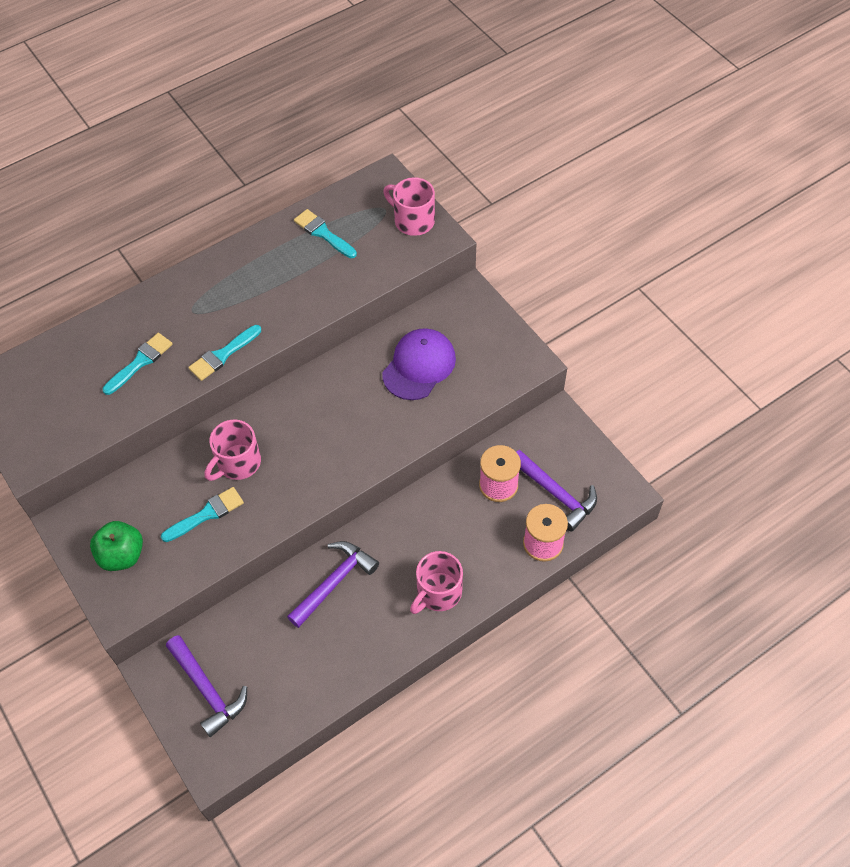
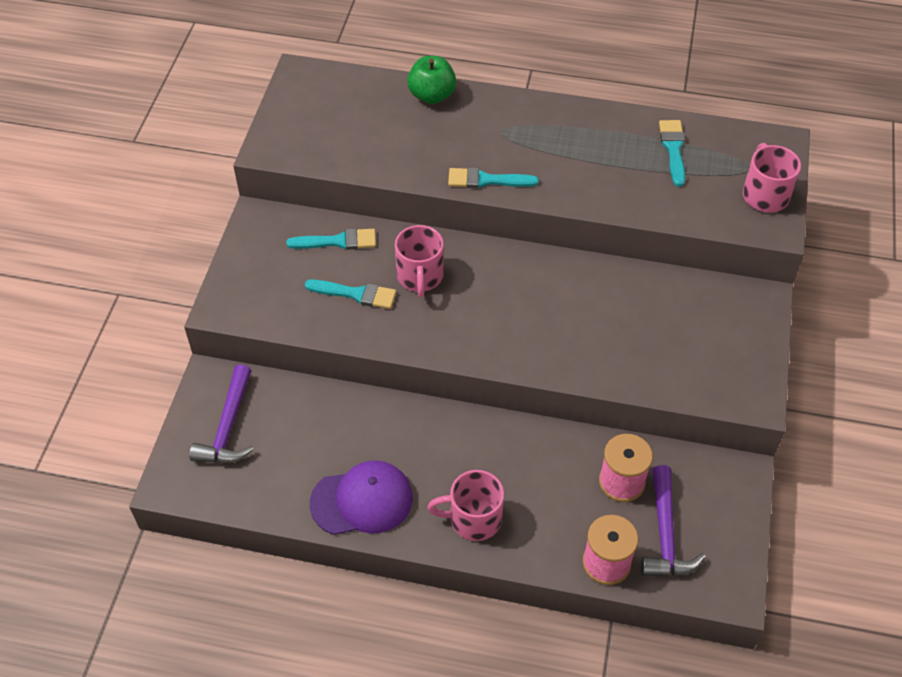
camera: 45 degrees right, 5 degrees down
(122, 555) = (267, 272): green apple -> green apple (432, 95)
(140, 362) = (421, 139): turquoise brush -> turquoise brush (337, 241)
(238, 463) = (420, 276): pink mug -> pink mug turned 90 degrees counterclockwise
(334, 582) = (403, 436): purple hammer -> none
(419, 366) = (649, 322): purple cap -> purple cap (362, 500)

